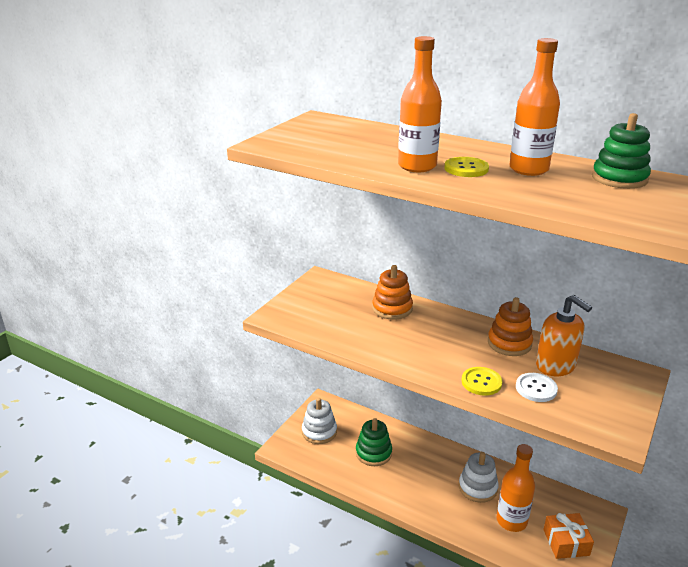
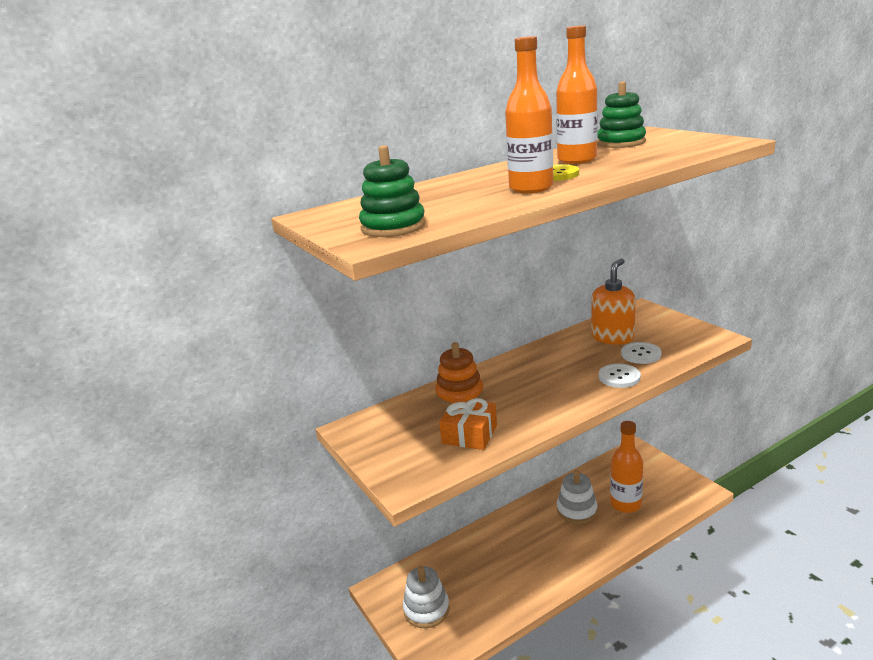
camera: 60 degrees left, 5 degrees down
(373, 453) = (489, 571): green stacking toy -> green stacking toy (393, 227)
(481, 382) = (619, 377): yellow button -> white button
(509, 343) = (567, 349): orange stacking toy -> none
(556, 365) = (612, 337): orange soap dispenser -> orange soap dispenser turned 45 degrees counterclockwise
(566, 542) = (660, 482): orange gift -> orange gift (469, 434)

